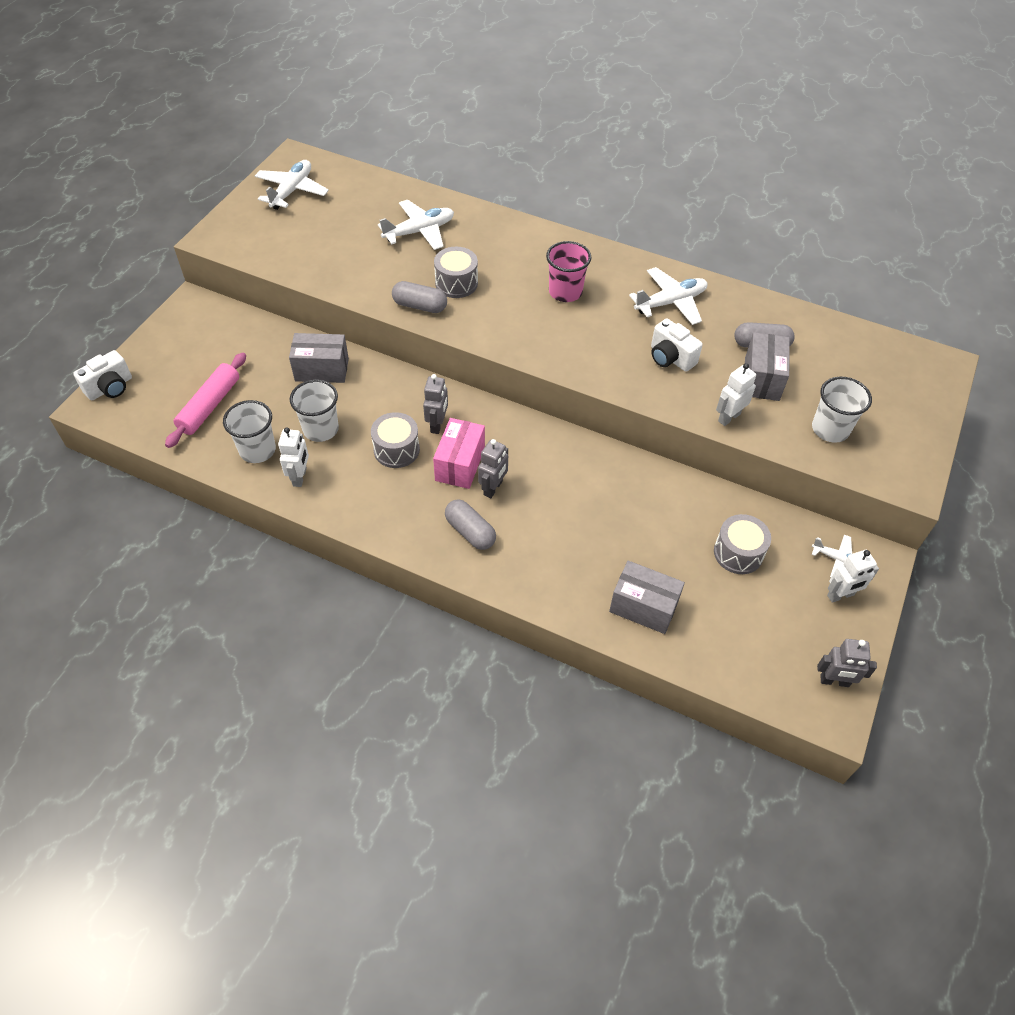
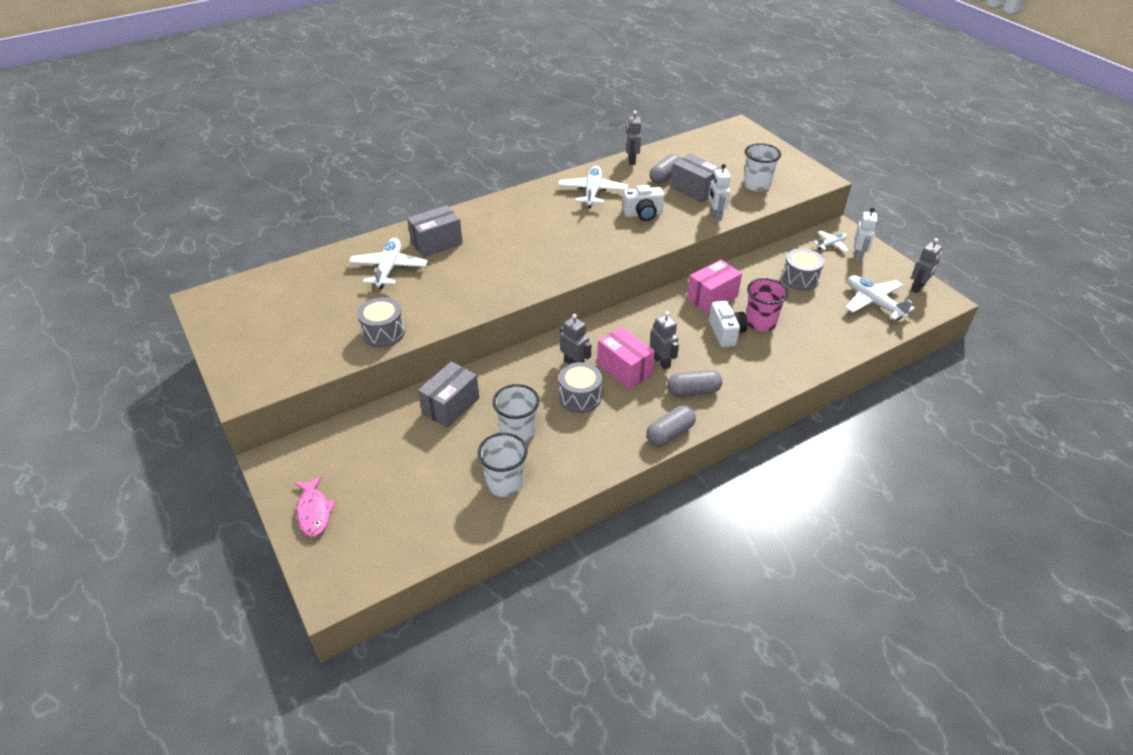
camera: 55 degrees left, 10 degrees down
(110, 388) = (321, 566): white camera -> white camera (726, 333)
(157, 354) = (314, 512): none -> pink fish
(209, 406) = (420, 497): pink rolling pin -> none
(292, 191) = (246, 318): white plane -> white plane (873, 303)
(300, 477) = (559, 467): white robot -> none
(420, 306) = (473, 302): grey capsule -> grey capsule (670, 433)
(456, 283) = (469, 274): grey drum -> grey drum (383, 333)
(565, 292) = (535, 229): pink cup -> pink cup (760, 323)
(631, 486) = (712, 297): none -> pink box
(643, 607) = (816, 337): grey box -> grey box (436, 243)
(763, 305) = (631, 160): none -> grey robot

